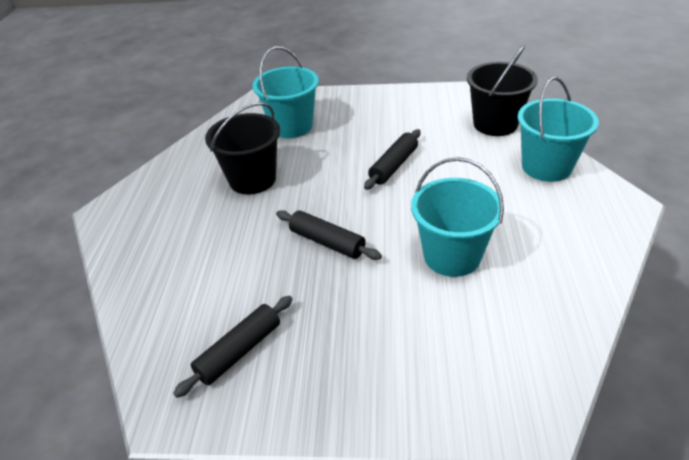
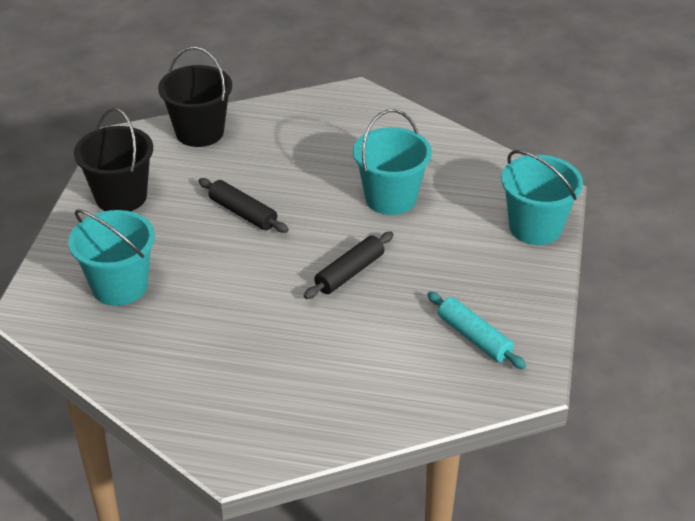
camera: 85 degrees left, 0 degrees up
(239, 351) = (474, 338): black rolling pin -> turquoise rolling pin
(252, 179) = (221, 325): black bucket -> black bucket (121, 197)
(546, 167) = (287, 119): turquoise bucket -> turquoise bucket (535, 227)

